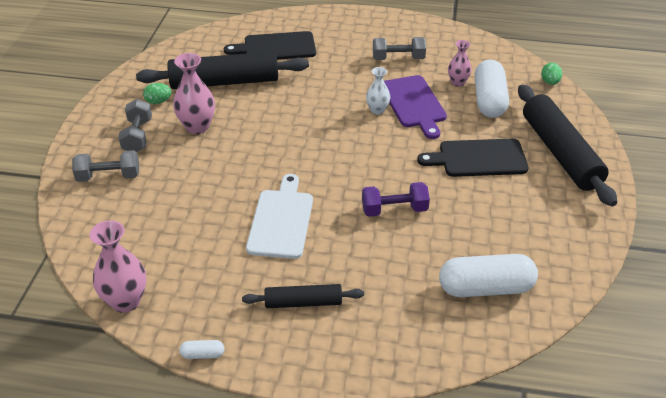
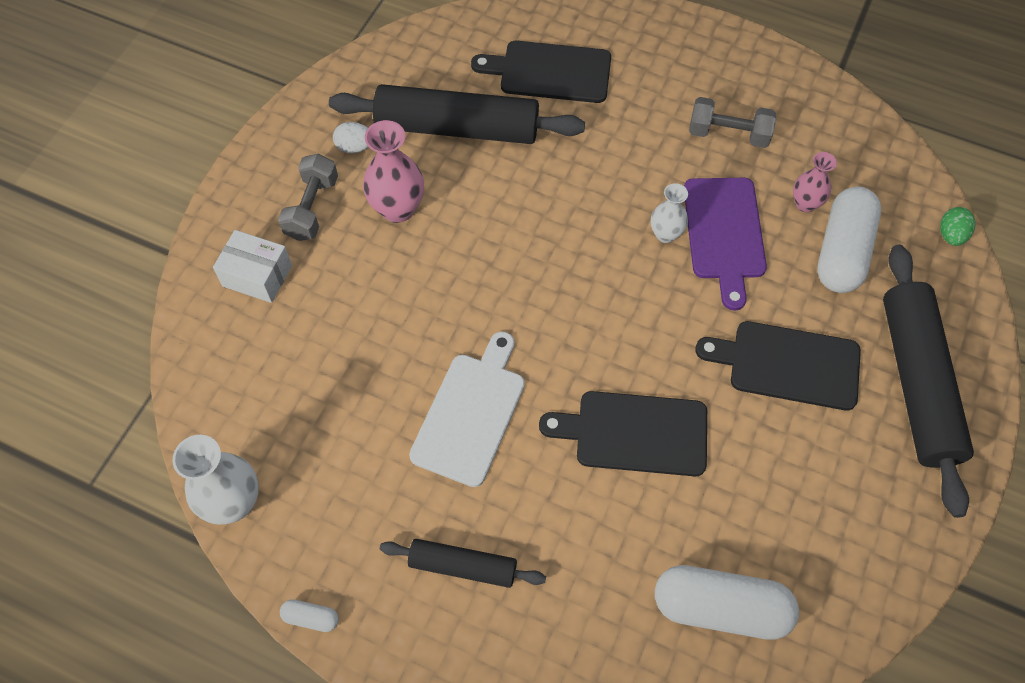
camera: 15 degrees right, 20 degrees up
(109, 176) = (257, 275): grey dumbbell -> white box
(126, 301) = (234, 503): pink vase -> white vase
(158, 102) = (355, 147): green egg -> white egg
(394, 210) = (634, 433): purple dumbbell -> black cutting board

